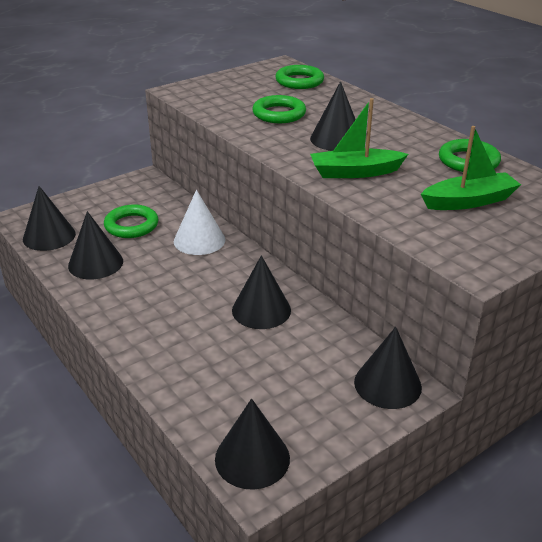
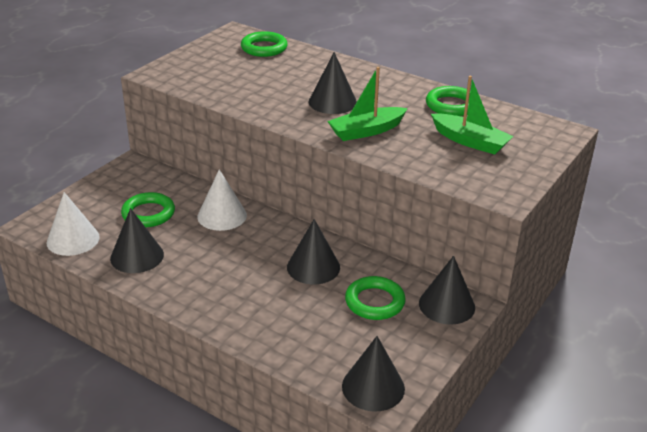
camera: 20 degrees left, 0 degrees up
(49, 236) = (73, 239): black cone -> white cone
(279, 114) = (266, 85): green ring -> green ring (374, 302)
(469, 201) = (470, 141): green boat -> green boat turned 75 degrees clockwise

